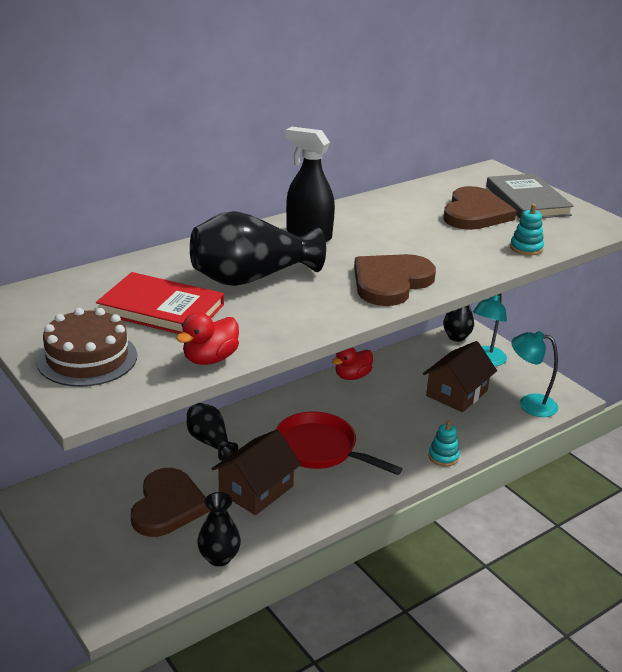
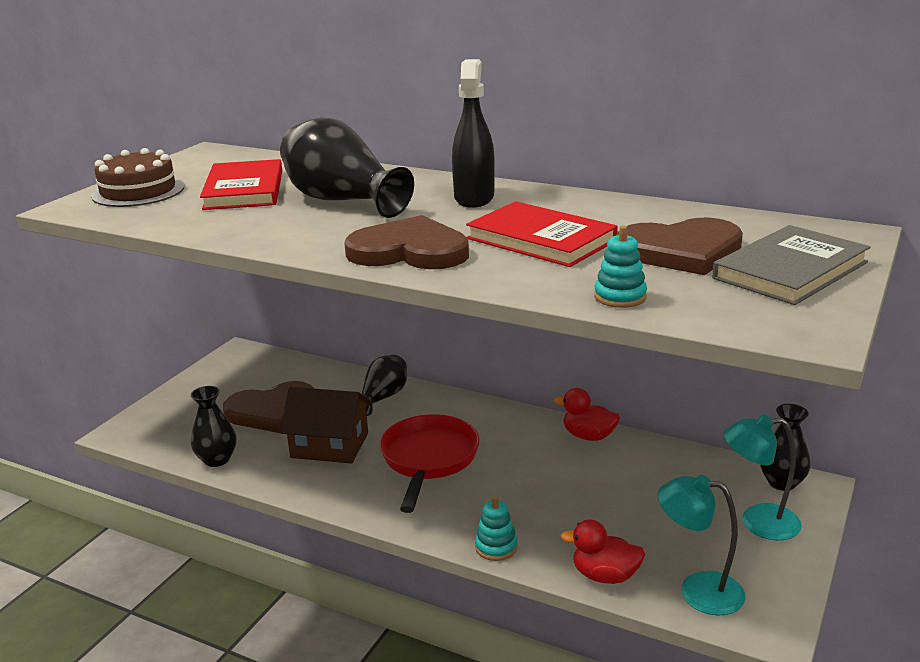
camera: 65 degrees right, 5 degrees down
(210, 359) = (168, 223): red duck -> red duck (605, 576)
(415, 240) = (541, 240): none -> red book
(456, 393) = (646, 520): brown house -> none
(529, 404) = (698, 590): turquoise lamp -> turquoise lamp turned 60 degrees counterclockwise

